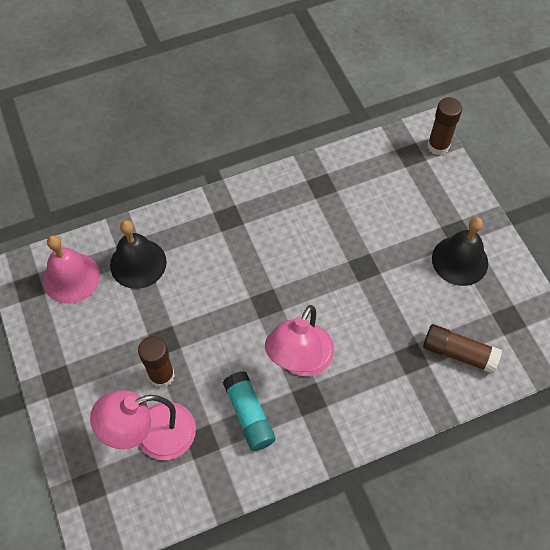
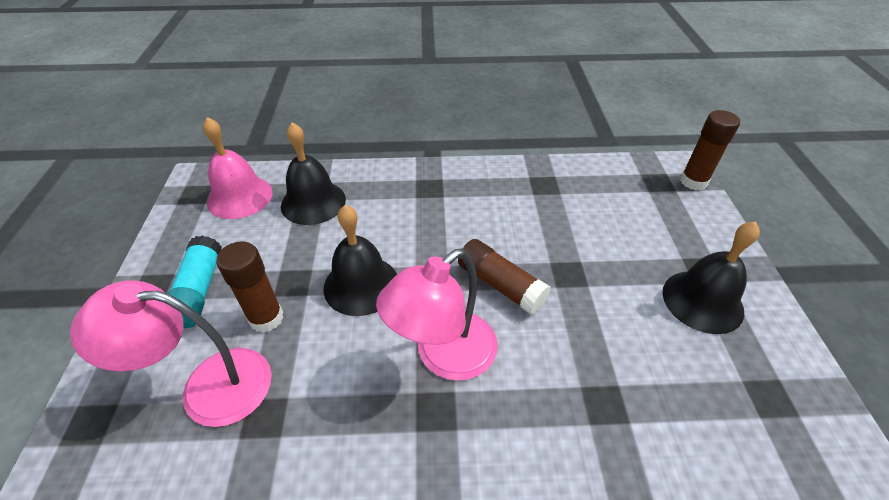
camera: 20 degrees right, 15 degrees down
(217, 326) = (361, 285): none -> black bell
(249, 415) = (344, 404): turquoise glue stick -> turquoise glue stick (199, 291)
(458, 353) = (681, 421): brown glue stick -> brown glue stick (500, 285)

